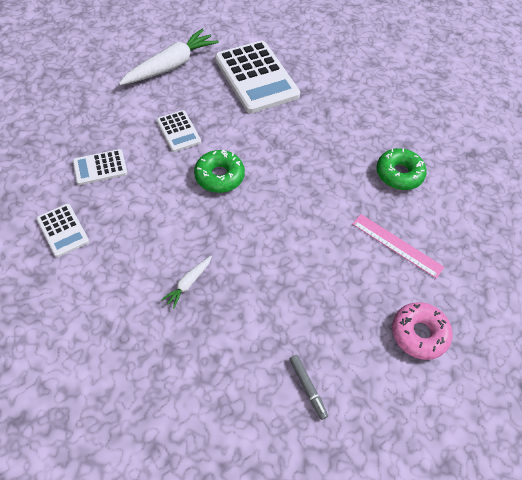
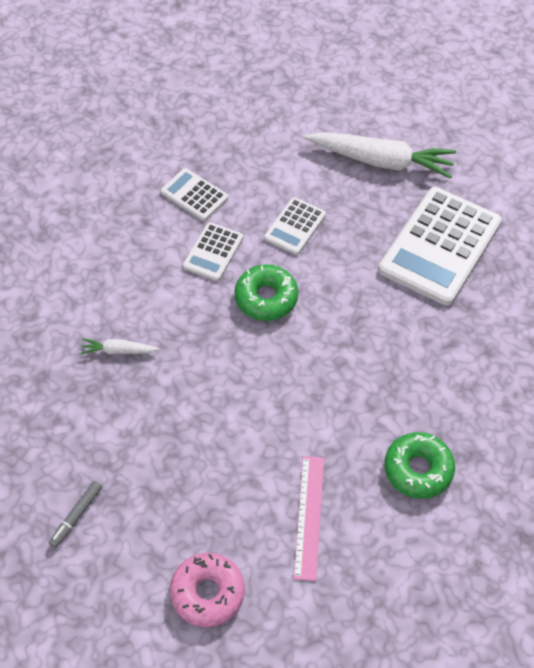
camera: 60 degrees right, 0 degrees up
(63, 230) = (102, 217): white calculator -> white calculator (213, 252)

